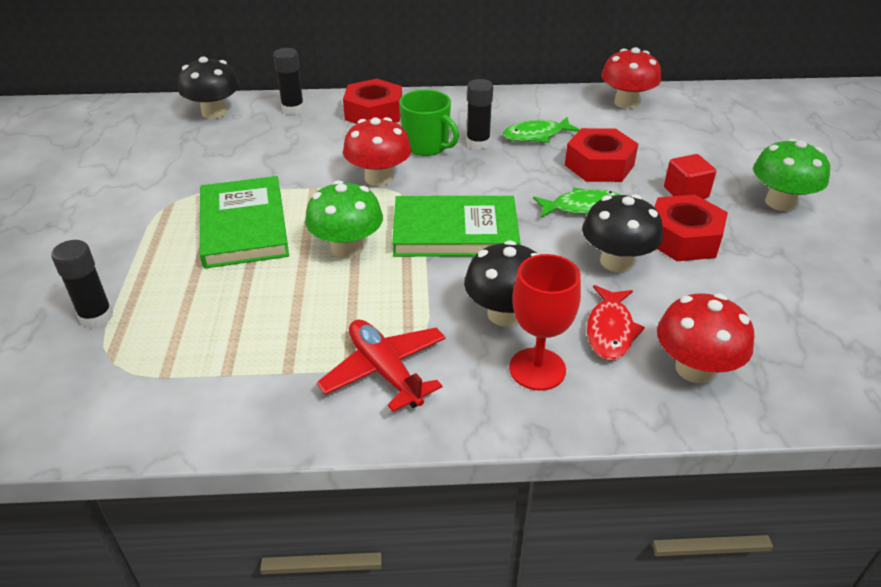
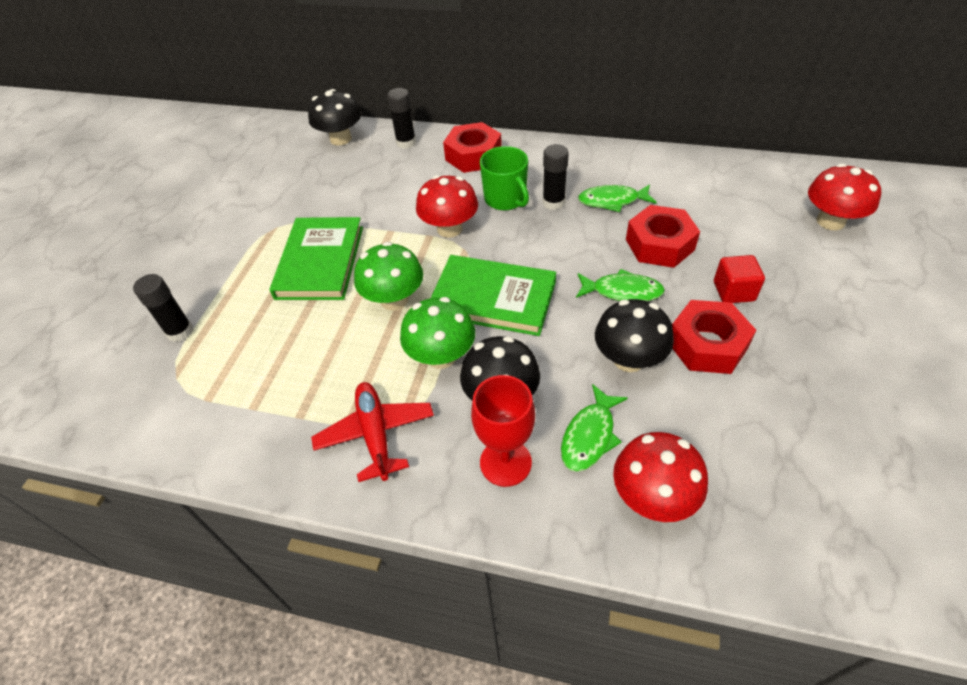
camera: 20 degrees right, 10 degrees up
(610, 331) = (590, 436): red fish -> green fish
(626, 103) = (719, 173): red mushroom -> red mushroom (830, 221)
(780, 202) = (830, 319): green mushroom -> green mushroom (441, 356)

